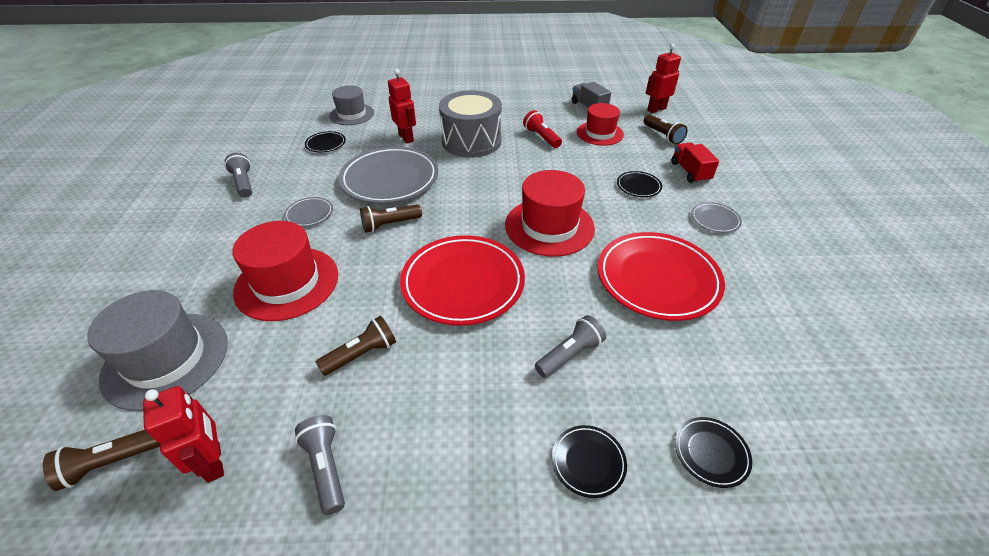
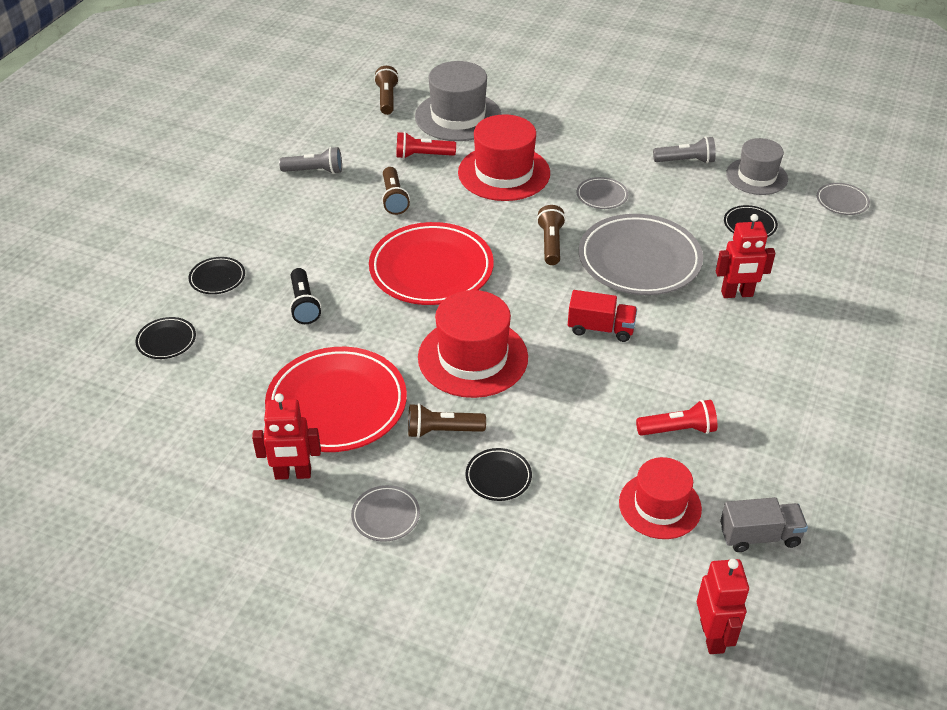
camera: 115 degrees right, 0 degrees up
(214, 462) = (355, 132): red robot -> red robot (293, 474)
(264, 361) = (423, 155): none -> red flashlight
(285, 117) = (842, 201): none -> grey plate
(352, 114) = (829, 258): grey hat -> grey hat (756, 176)
(471, 141) = (700, 352): grey drum -> none
(570, 355) = (304, 304): grey flashlight -> black flashlight
(662, 136) = (615, 587): brown flashlight -> brown flashlight (442, 431)
(690, 172) = (497, 558): red truck -> red truck (600, 328)

